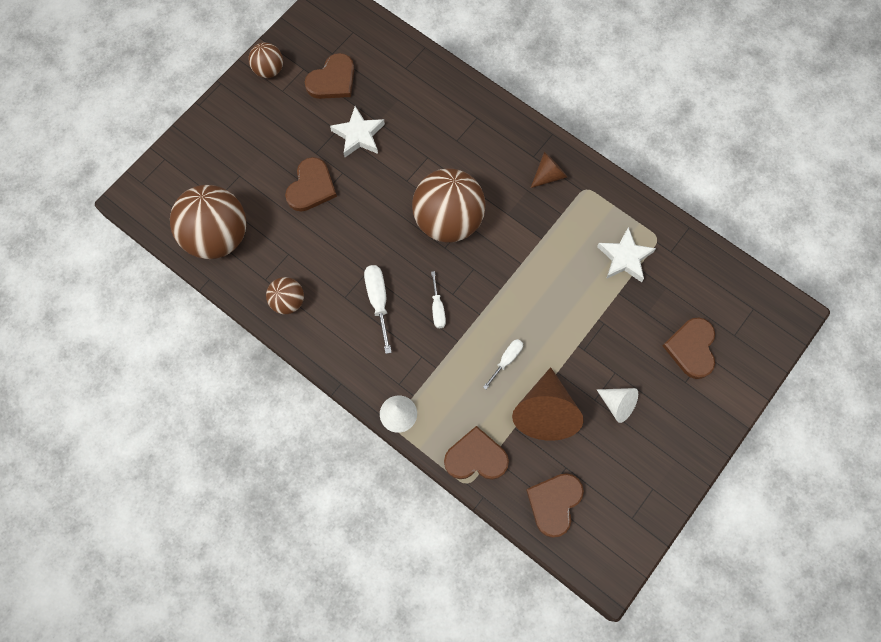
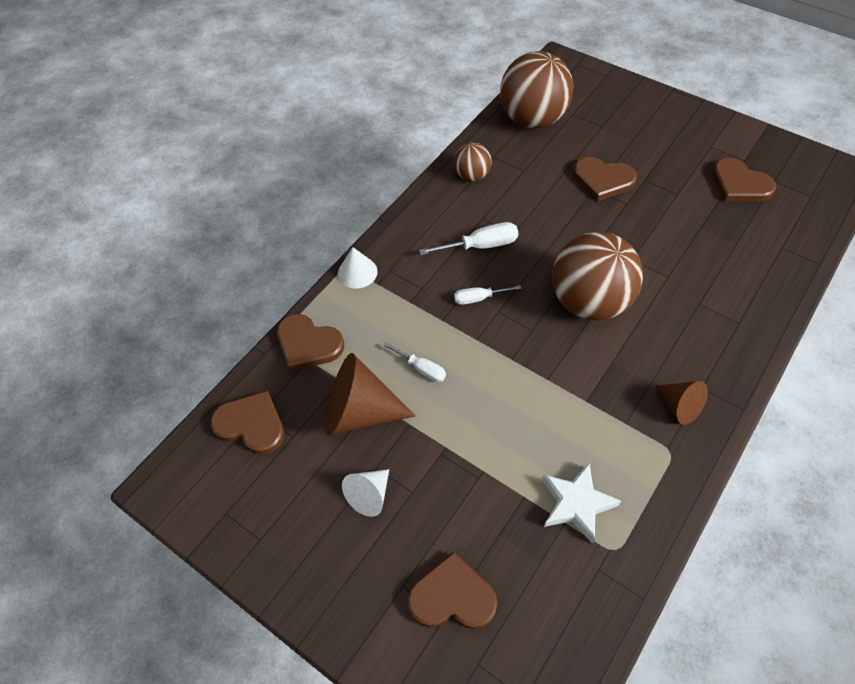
camera: 90 degrees right, 15 degrees down
(269, 70) = (732, 134): brown ball -> none
(358, 135) = (677, 212): white star -> none
(476, 457) = (308, 344): brown heart -> brown heart turned 120 degrees clockwise

